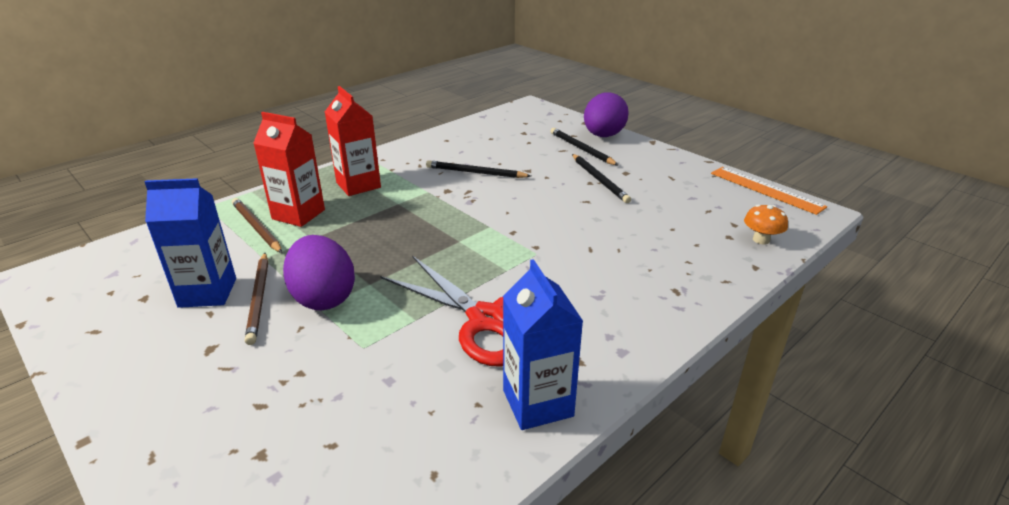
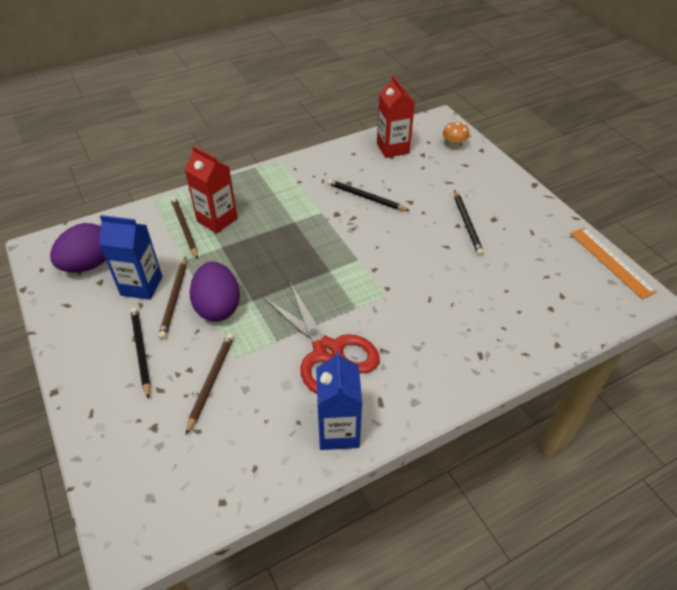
camera: 15 degrees right, 15 degrees up
(336, 380) = (211, 381): none -> brown pencil
(358, 185) = (268, 195): red carton -> red carton (392, 148)
(581, 149) = (466, 183): black pencil -> black pencil (141, 351)
(603, 136) = (492, 170): purple egg -> purple egg (89, 264)
(761, 240) = (577, 317): orange mushroom -> orange mushroom (454, 145)

